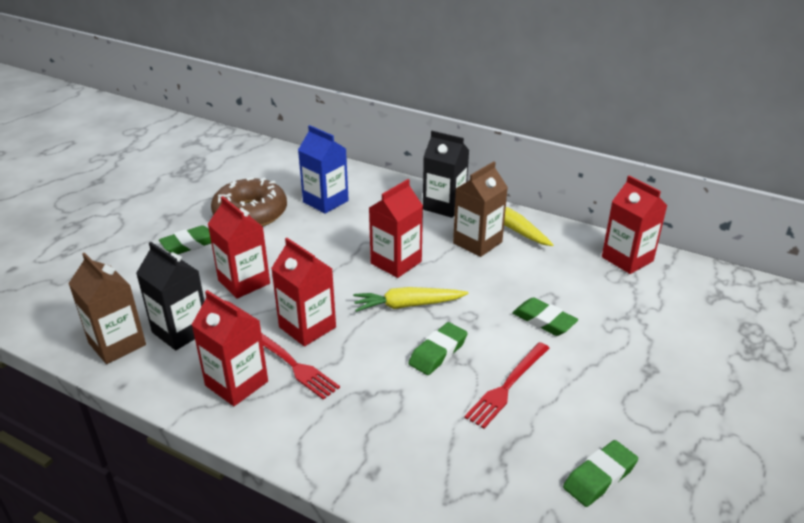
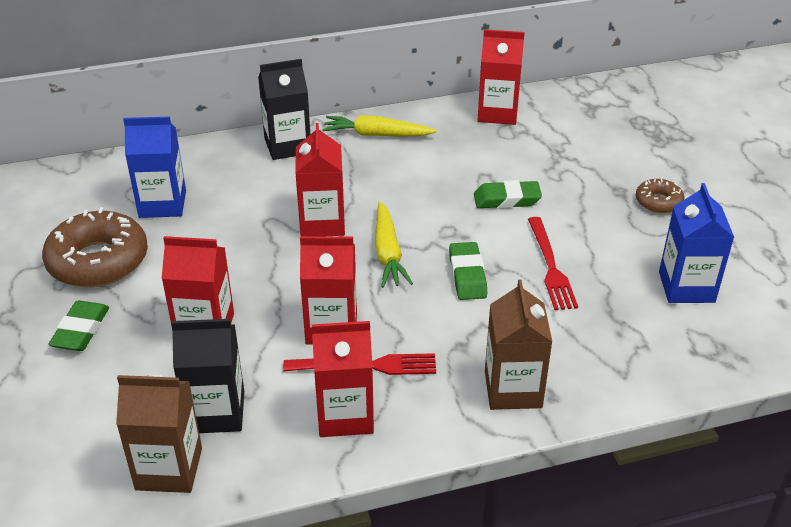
camera: 45 degrees left, 5 degrees up
(407, 305) = (388, 253): yellow carrot -> yellow carrot turned 45 degrees counterclockwise
(477, 242) = (366, 164): brown carton -> brown carton (513, 389)
(599, 477) = (686, 287): green eraser -> blue carton
(674, 398) = (658, 202): none -> brown donut

